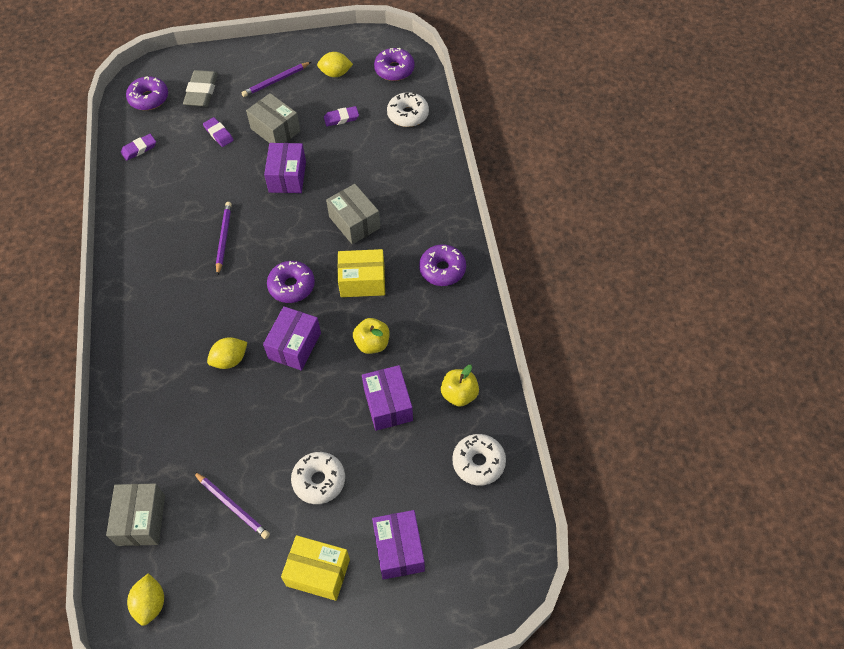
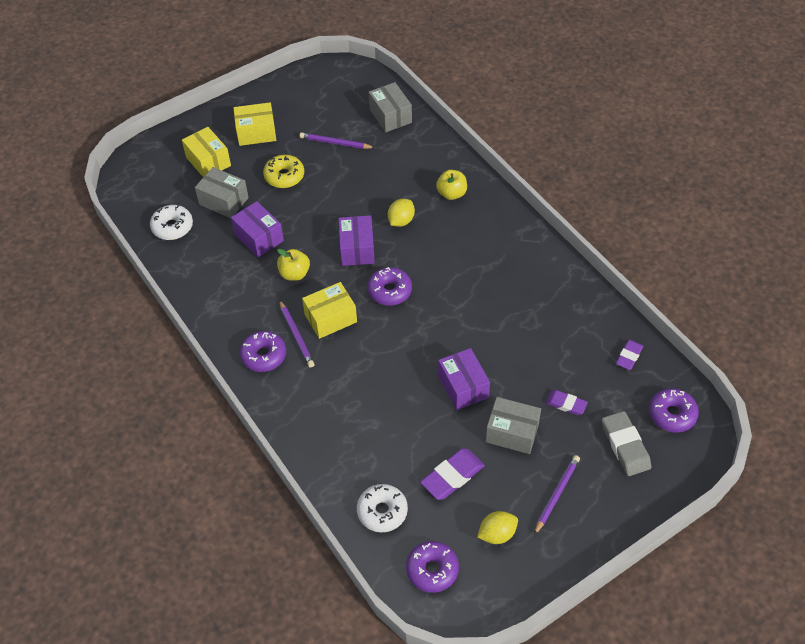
camera: 155 degrees right, 5 degrees down
(150, 603) = (352, 85): yellow lemon -> none
(224, 238) = (478, 306): purple pencil -> purple pencil (296, 335)
(319, 481) = (284, 176): white donut -> yellow donut
(341, 118) = (452, 476): purple eraser -> purple eraser, size x1.61
(354, 222) = (369, 367): grey box -> grey box (223, 201)
(399, 549) = (208, 161): purple box -> yellow box
(459, 394) = (205, 264): yellow apple -> yellow apple (451, 194)

